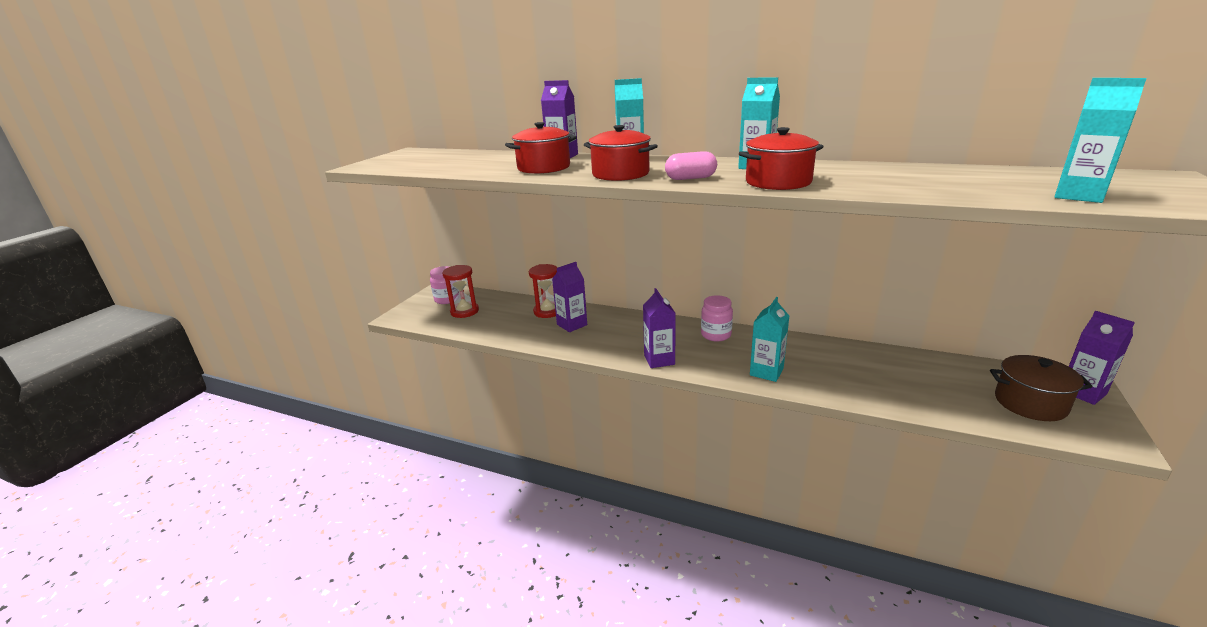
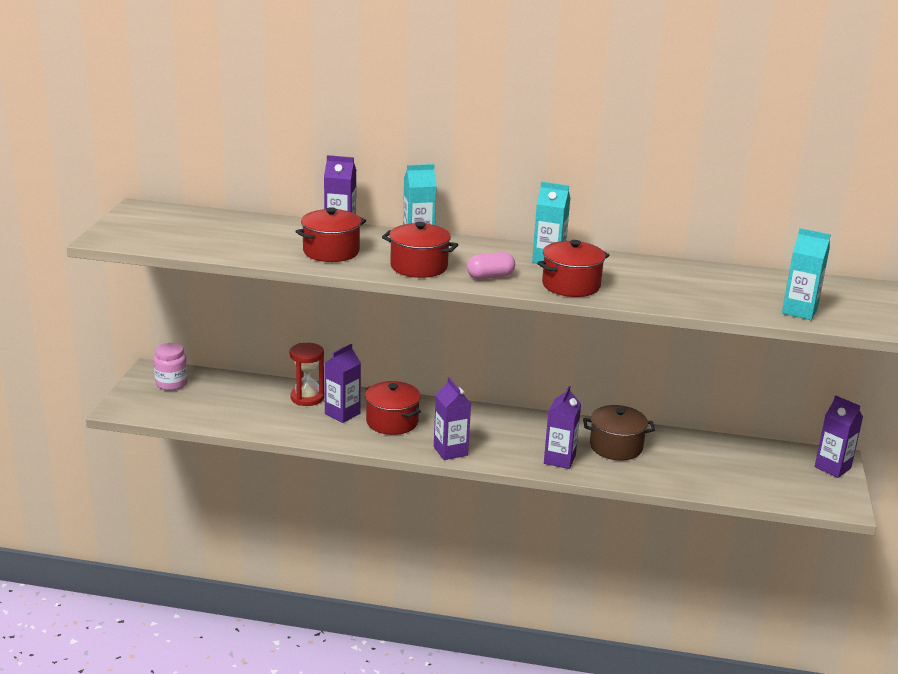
camera: 15 degrees left, 0 degrees up
(464, 311) = (203, 400): red hourglass -> none
(612, 332) = (392, 422): none -> red pot
(716, 335) = (504, 422): pink jar -> none
(766, 372) = (559, 459): turquoise carton -> purple carton
(1030, 403) = (788, 479): brown pot -> brown pot (616, 447)

